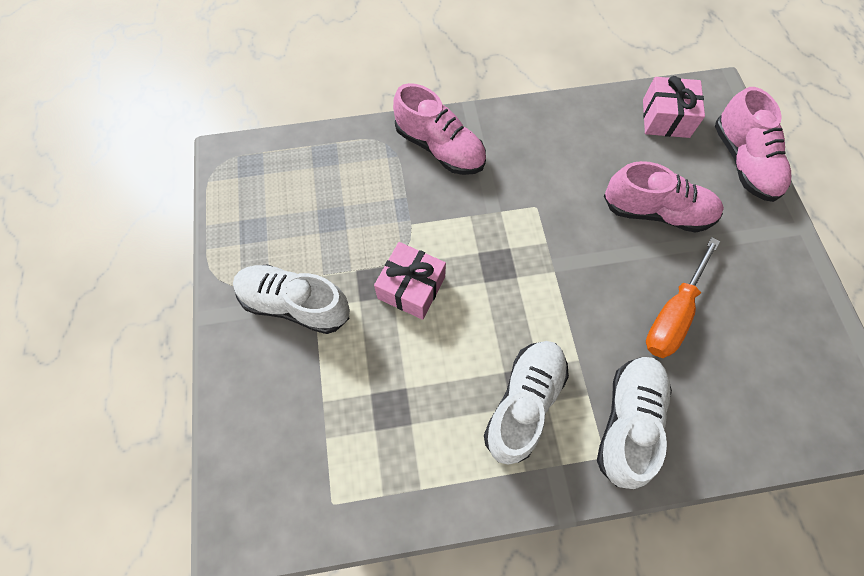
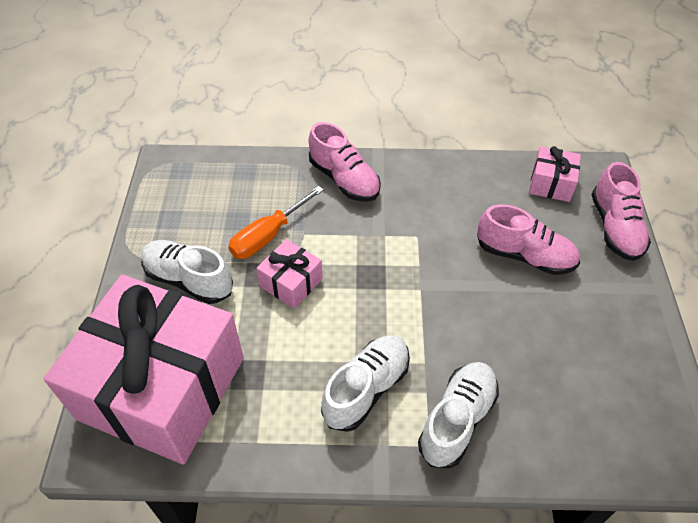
camera: 10 degrees right, 15 degrees down
(299, 443) = (162, 388): none -> pink gift
(672, 315) = (519, 340): orange screwdriver -> orange screwdriver (267, 236)

